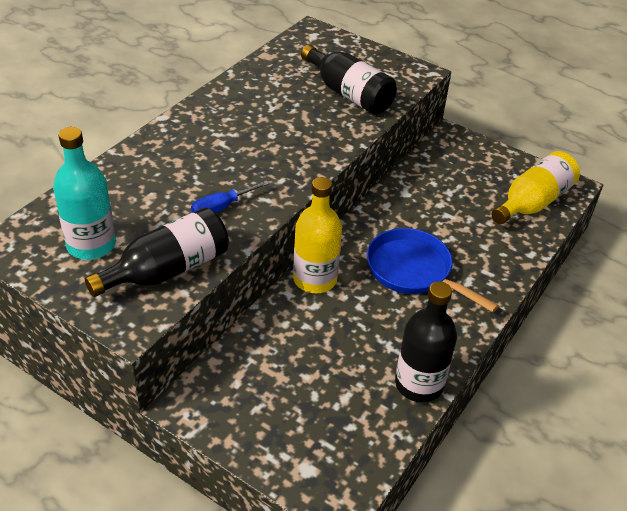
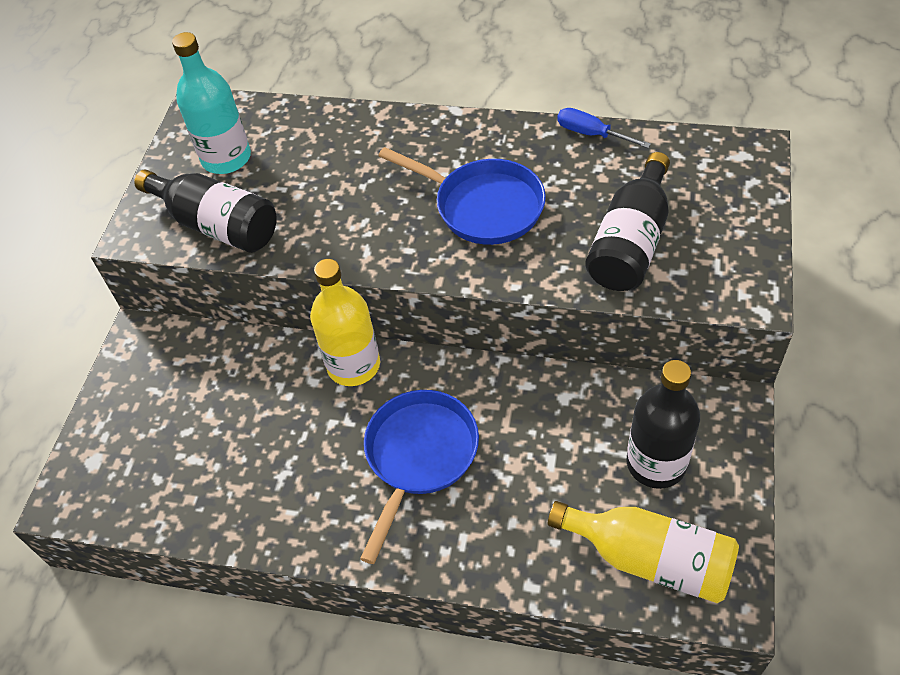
camera: 75 degrees right, 10 degrees up
(222, 207) = (332, 222): blue screwdriver -> blue screwdriver (591, 134)
(269, 136) = (483, 206): none -> blue pan
(419, 384) = (237, 523): black bottle -> black bottle (656, 463)

